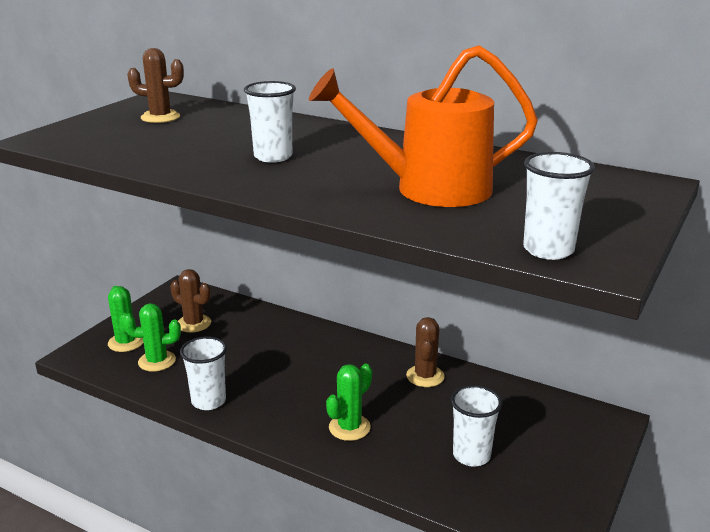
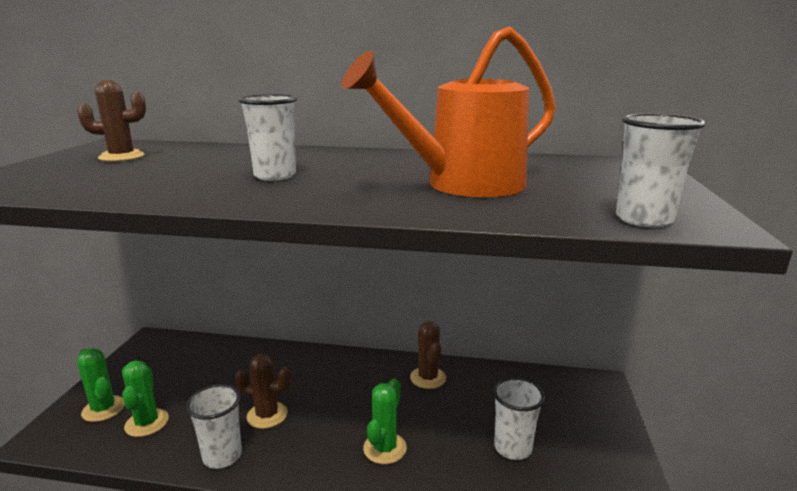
camera: 20 degrees left, 5 degrees down
(157, 361) = (147, 423): green cactus -> green cactus turned 75 degrees counterclockwise
(194, 323) = (177, 372): brown cactus -> brown cactus (267, 415)

